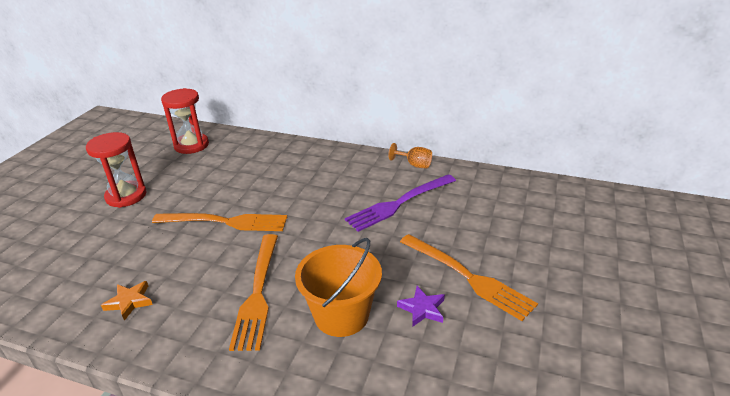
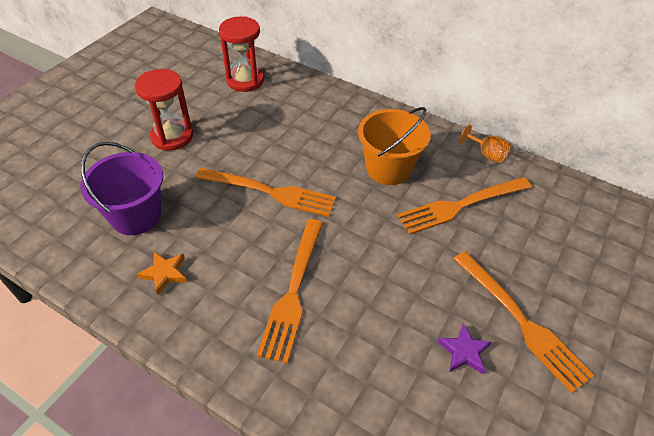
camera: 10 degrees right, 15 degrees up
(96, 261) = (136, 215): none -> purple bucket
(341, 315) = (376, 339): orange bucket -> orange bucket (388, 168)
(399, 204) = (460, 206): purple fork -> orange fork

